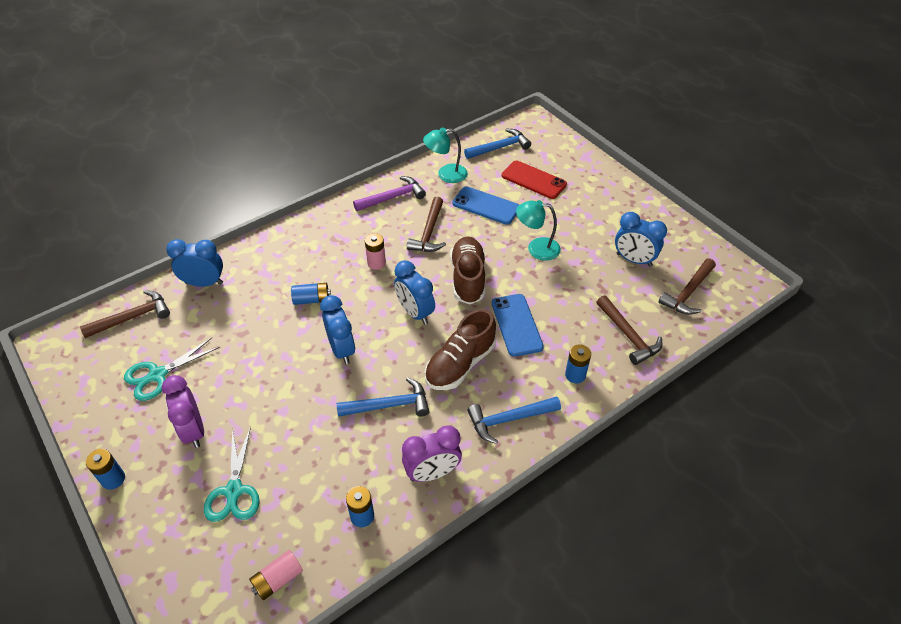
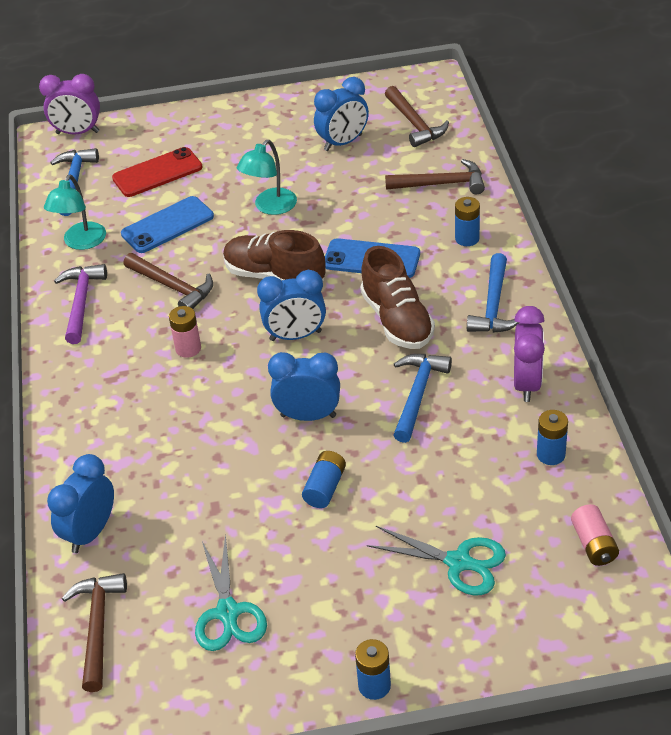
camera: 60 degrees left, 5 degrees down
(193, 430) = (345, 587): purple clock -> purple clock (77, 133)
(312, 299) = (205, 425): blue battery -> blue battery (325, 488)

